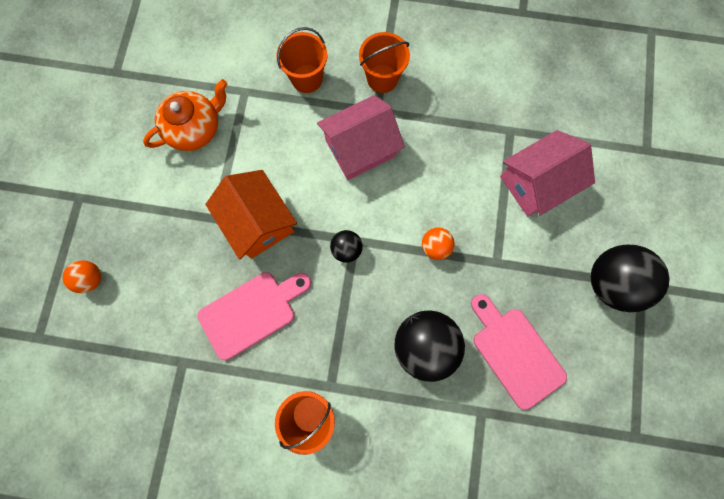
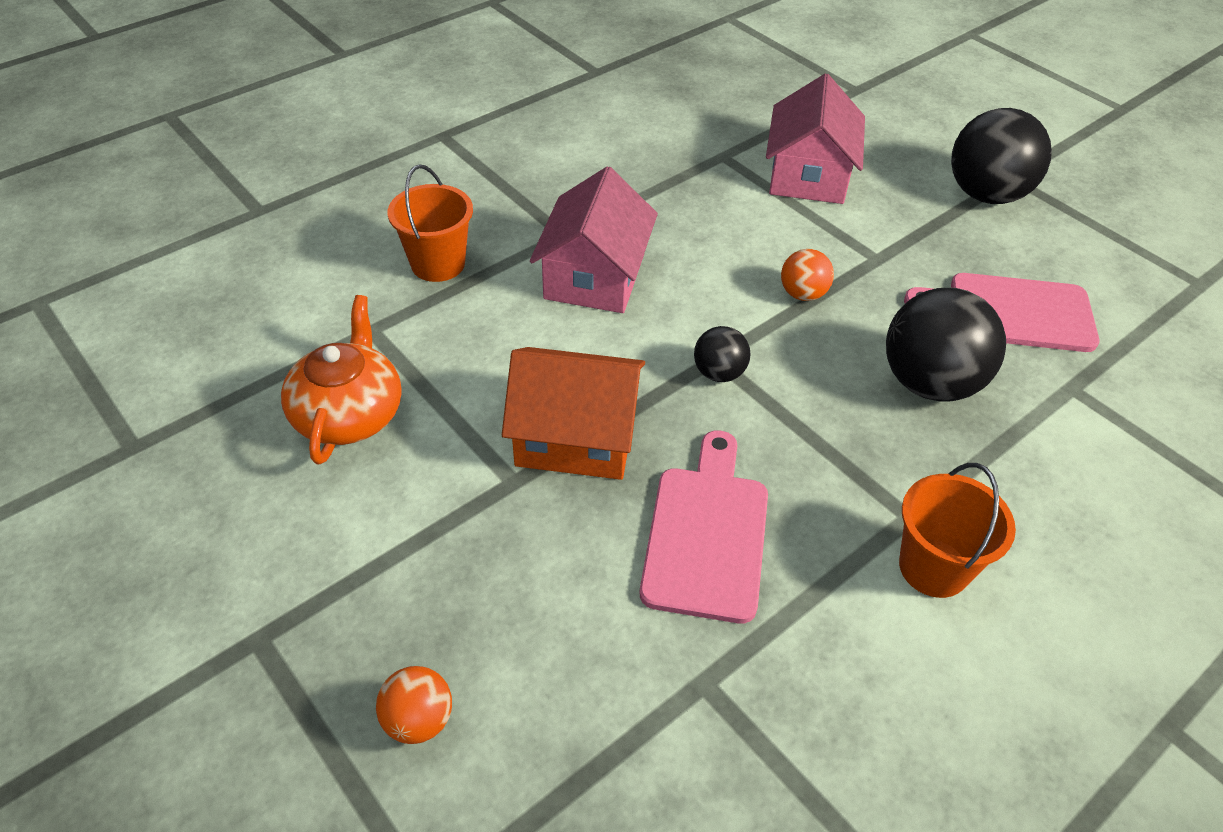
camera: 50 degrees left, 30 degrees down
(382, 78) = (529, 205): orange bucket -> none

